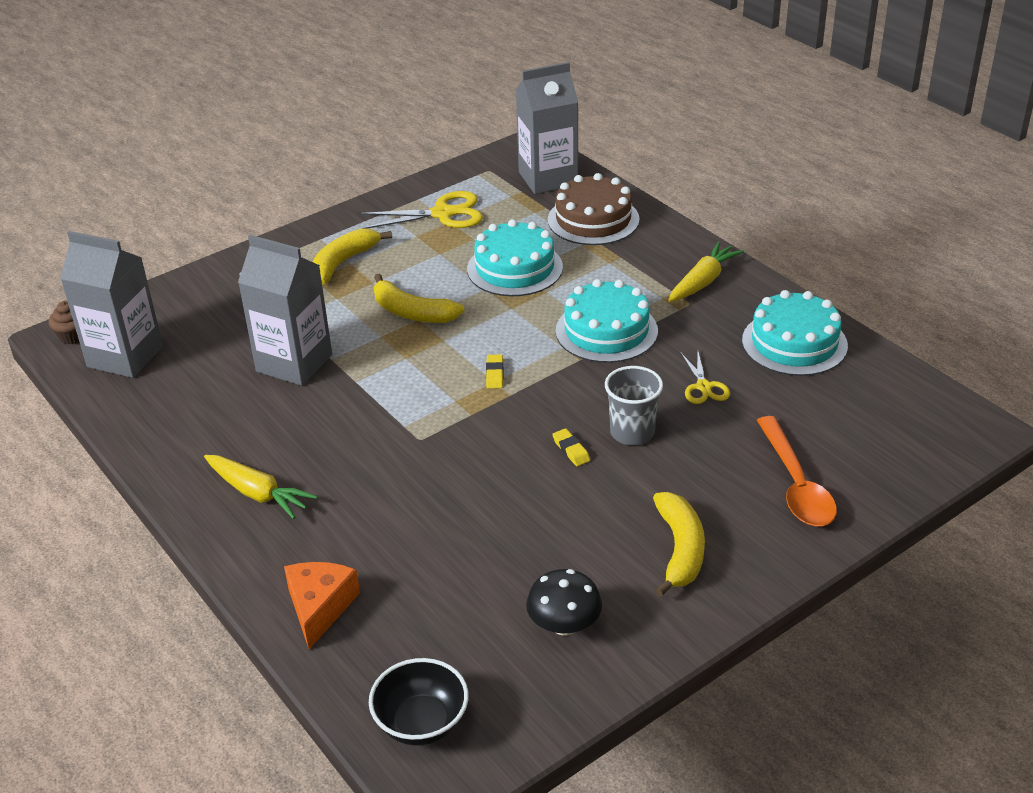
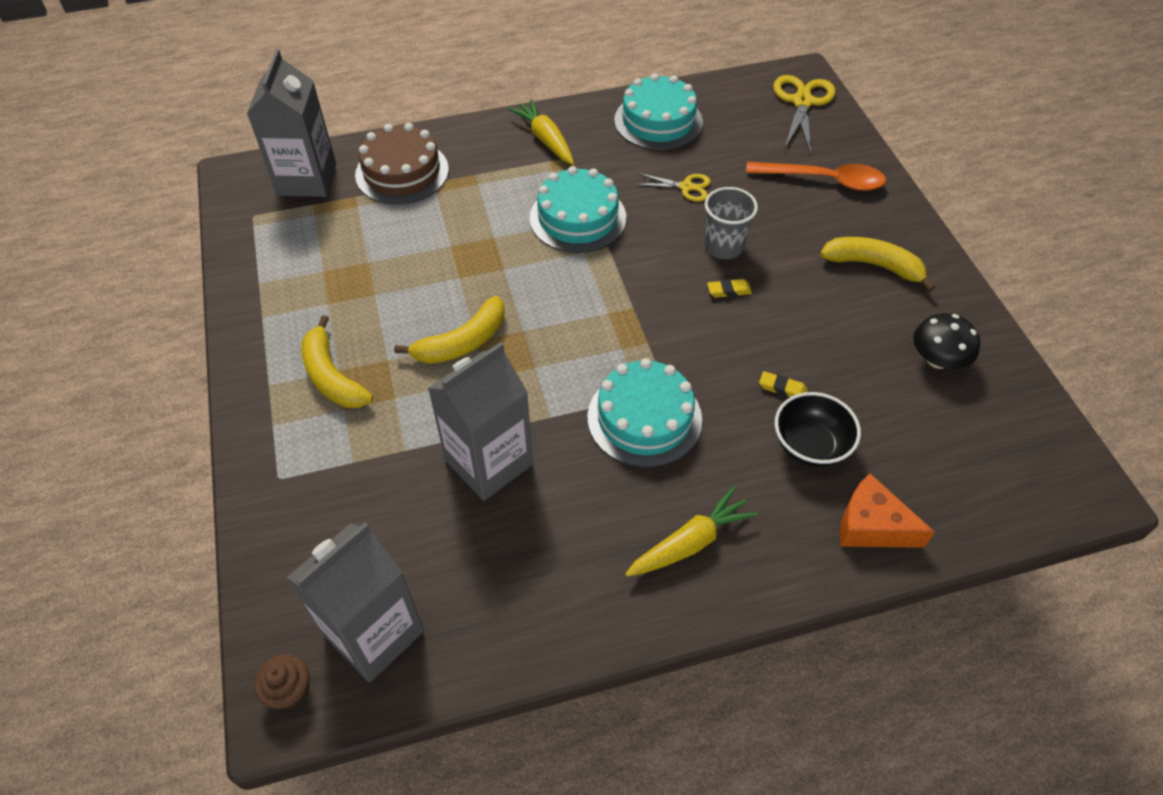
camera: 70 degrees left, 15 degrees up
(421, 723) = (1027, 484): black bowl -> black bowl (810, 445)
(443, 214) = (304, 272): yellow scissors -> yellow scissors (802, 102)
(494, 374) = (597, 309): yellow eraser -> yellow eraser (782, 388)
(515, 268) = (441, 247): turquoise cake -> turquoise cake (644, 418)

